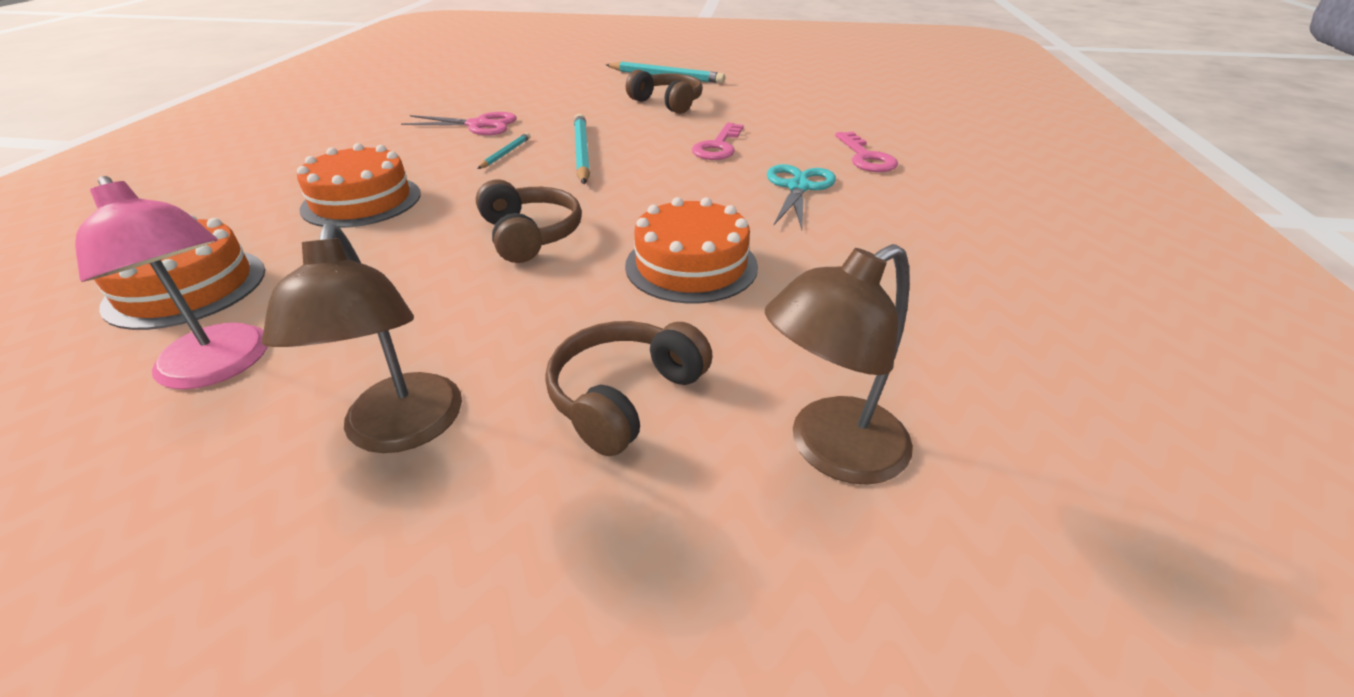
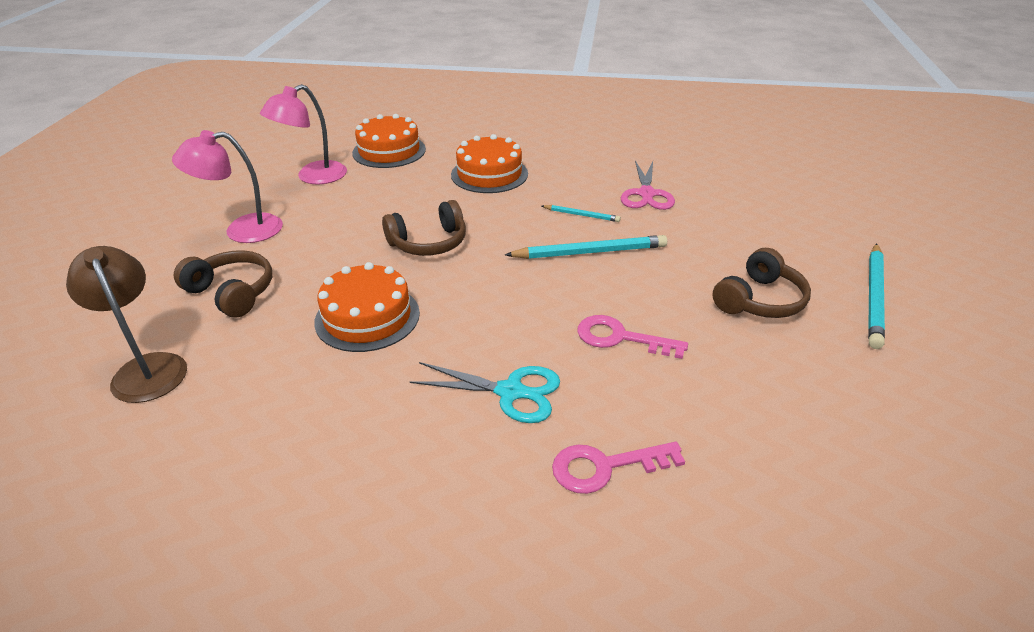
camera: 90 degrees right, 0 degrees up
(402, 430) = (242, 230): brown lamp -> pink lamp

